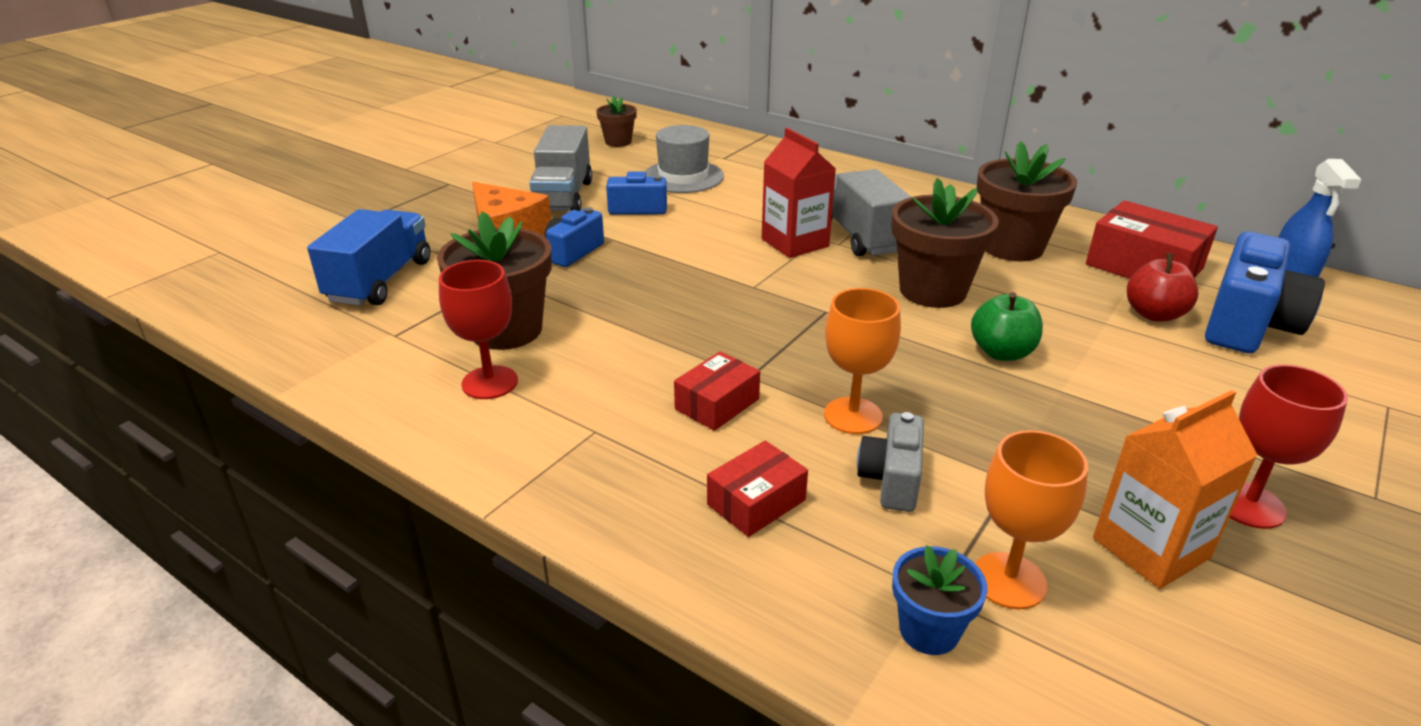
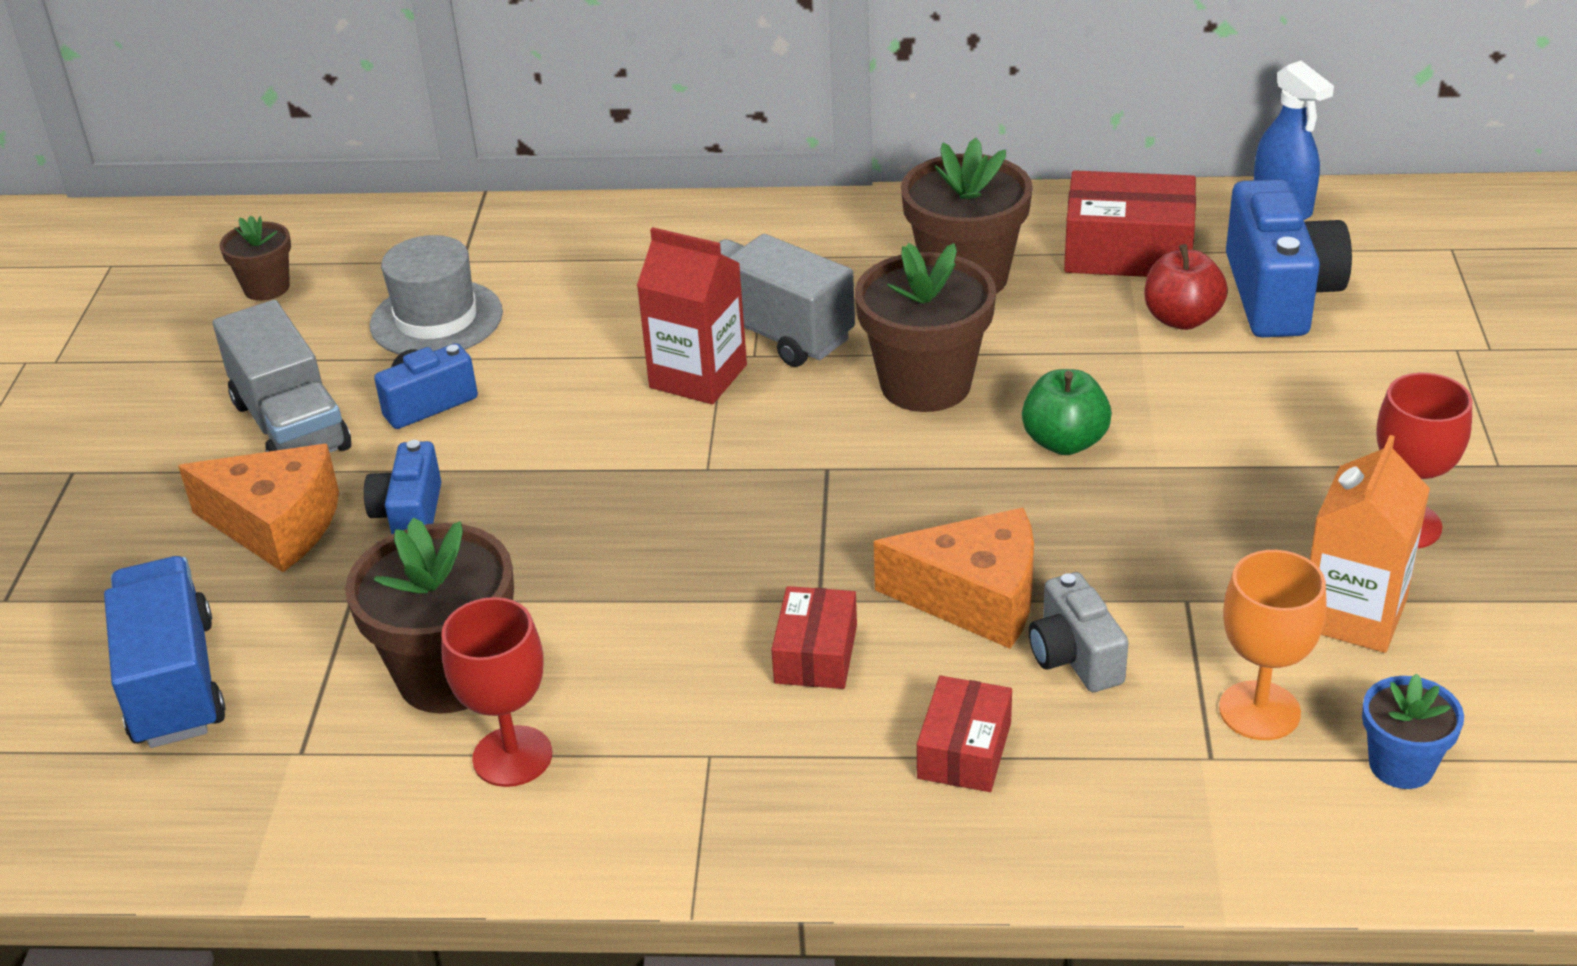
camera: 30 degrees left, 5 degrees up
(853, 416) = (975, 598): orange goblet -> orange cheese
(929, 630) = (1229, 797): blue flower pot -> blue flower pot (1401, 765)

